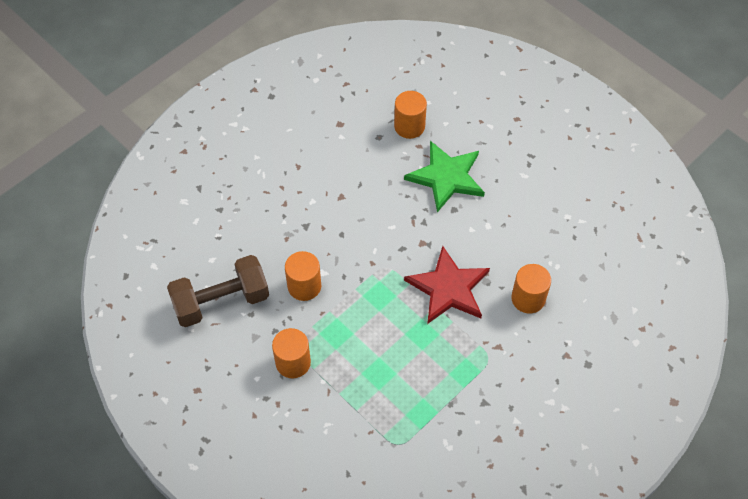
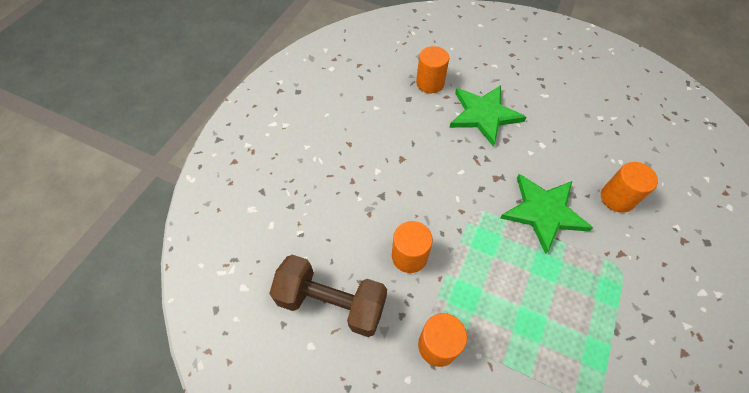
camera: 20 degrees left, 0 degrees up
(221, 301) = (331, 302): brown dumbbell -> brown dumbbell turned 60 degrees clockwise
(448, 288) = (544, 212): red star -> green star

